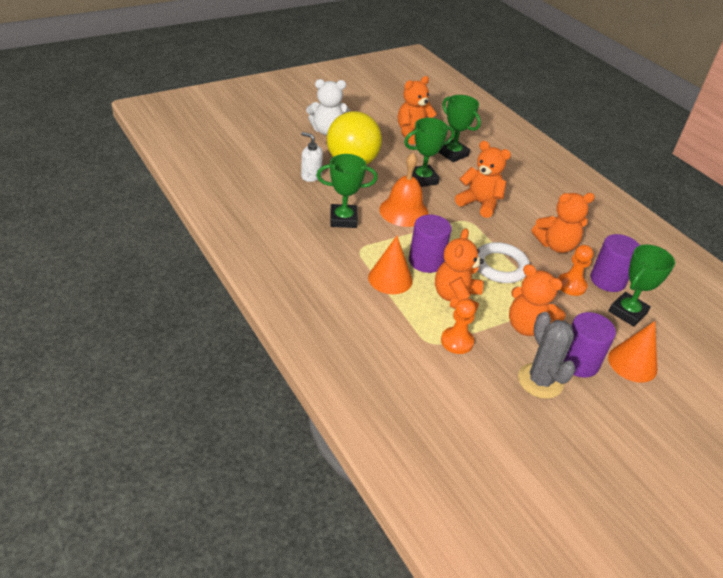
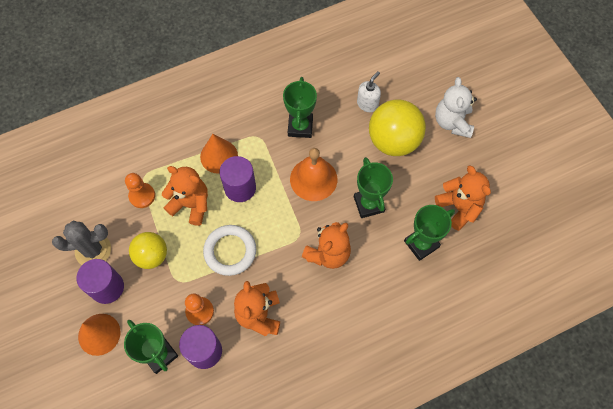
camera: 100 degrees right, 25 degrees up
(527, 326) = (152, 256): orange teddy bear -> yellow ball

